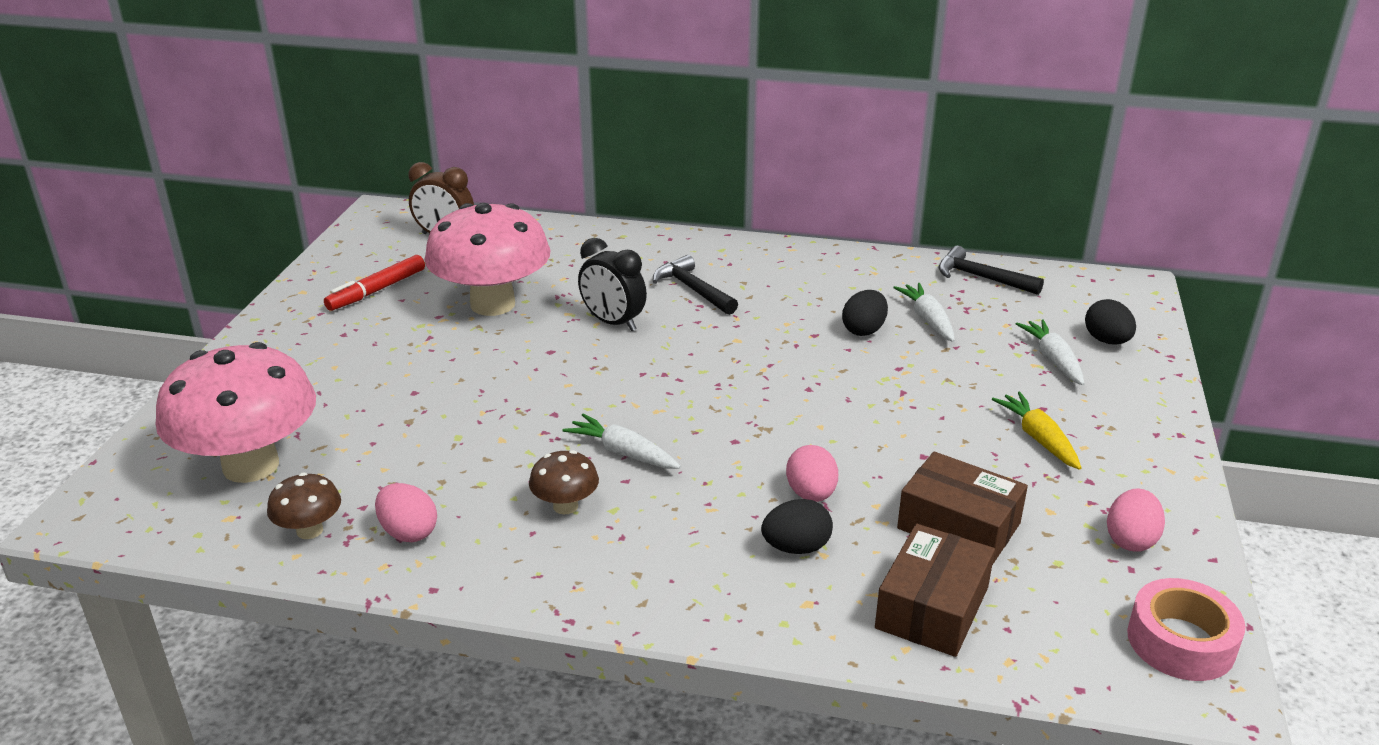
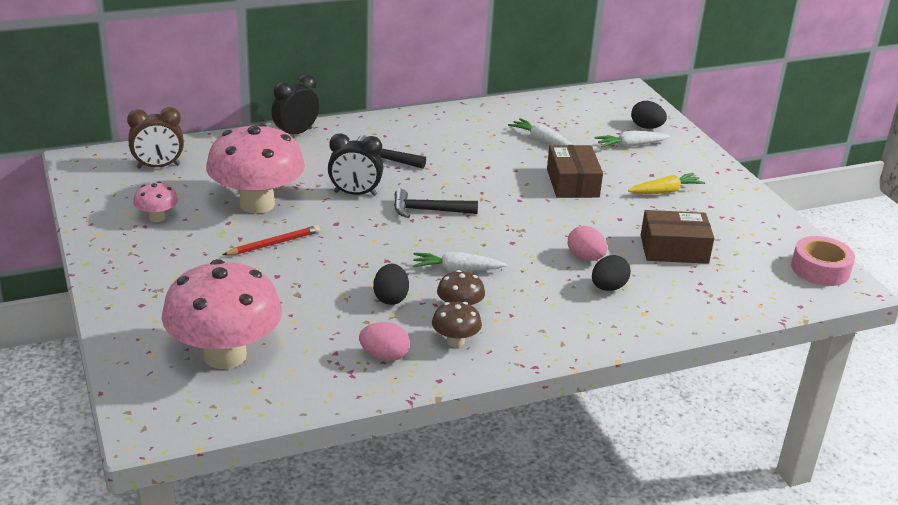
camera: 35 degrees left, 0 degrees up
(309, 530) = (320, 377): brown mushroom -> brown mushroom (455, 341)
(377, 290) = (157, 218): red marker -> pink mushroom
(456, 354) = (274, 243): none -> red pencil
(629, 236) = (296, 133): none -> black clock
(864, 330) = (513, 156): black egg -> black egg (390, 298)
(932, 607) = (702, 293): brown box -> brown box (572, 183)
(981, 278) = (544, 107): black hammer -> black hammer (428, 210)
(1038, 438) = (665, 191): yellow carrot -> yellow carrot turned 120 degrees clockwise
(1052, 359) = (630, 145): white carrot -> white carrot turned 60 degrees counterclockwise
(1130, 540) = (756, 229): pink egg -> none

